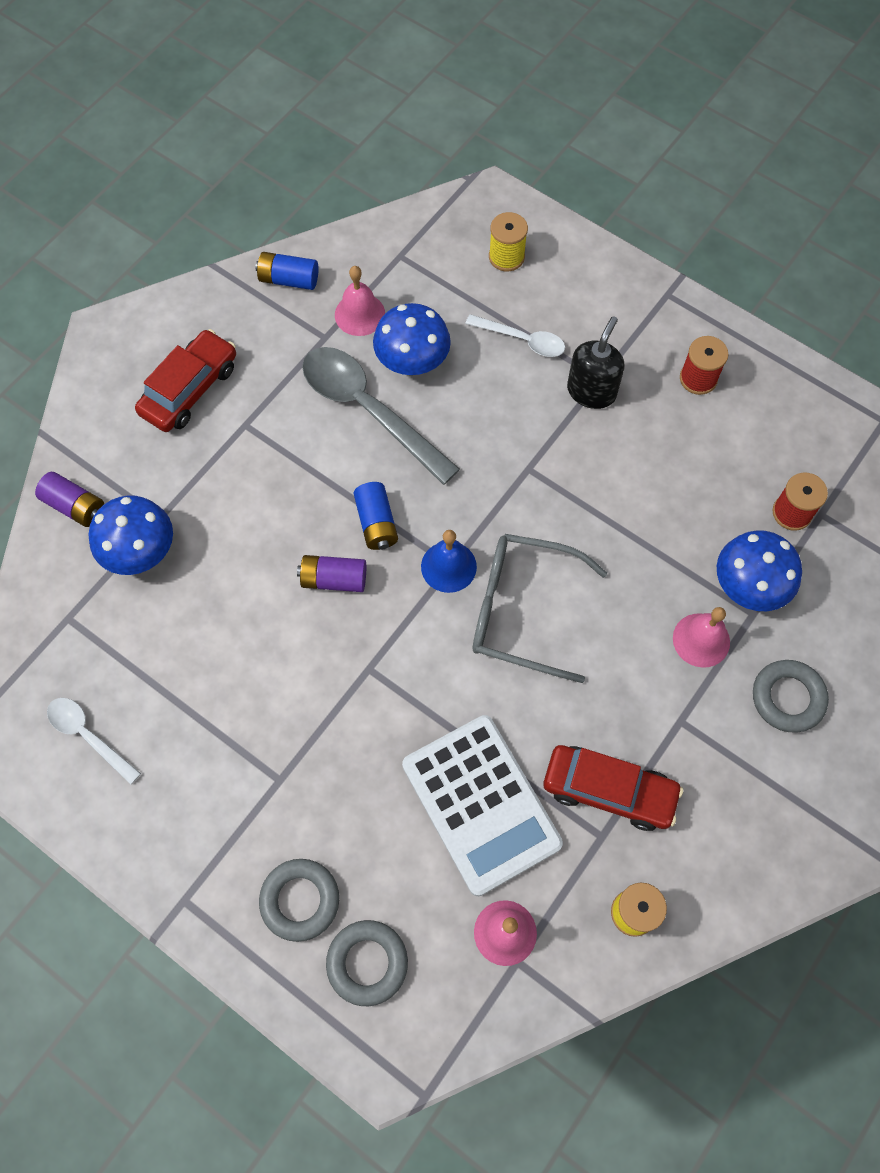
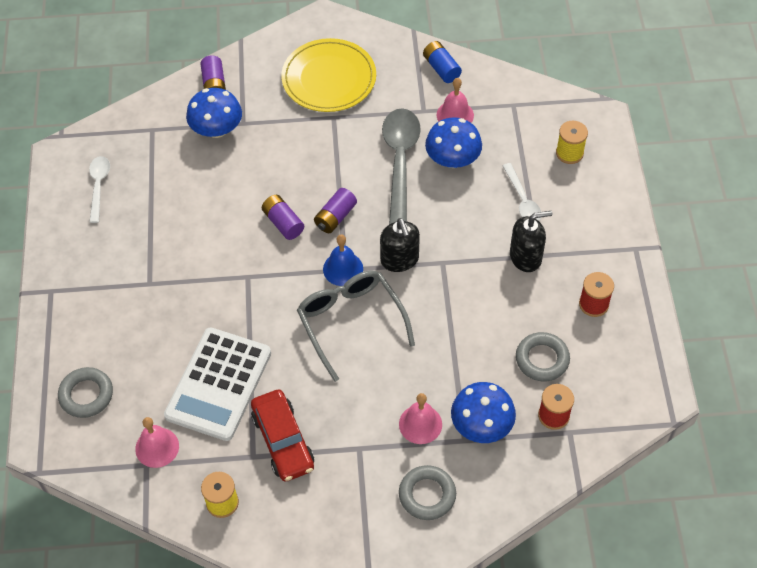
camera: 50 degrees right, 10 degrees down
(190, 389) = (329, 78): red car -> yellow plate
(300, 900) = (93, 340): grey ring -> grey ring (542, 359)
(376, 523) = (335, 217): blue battery -> purple battery
(488, 504) = (399, 260): none -> black soap dispenser

